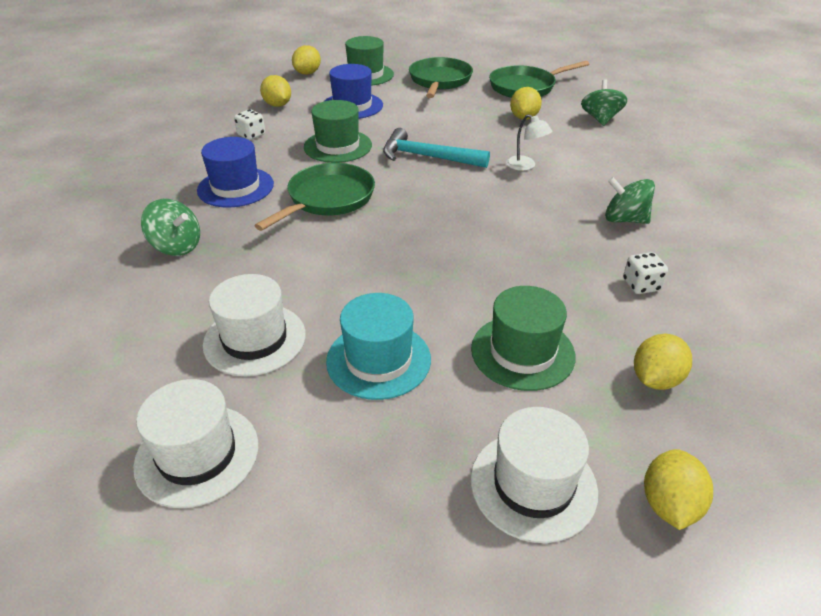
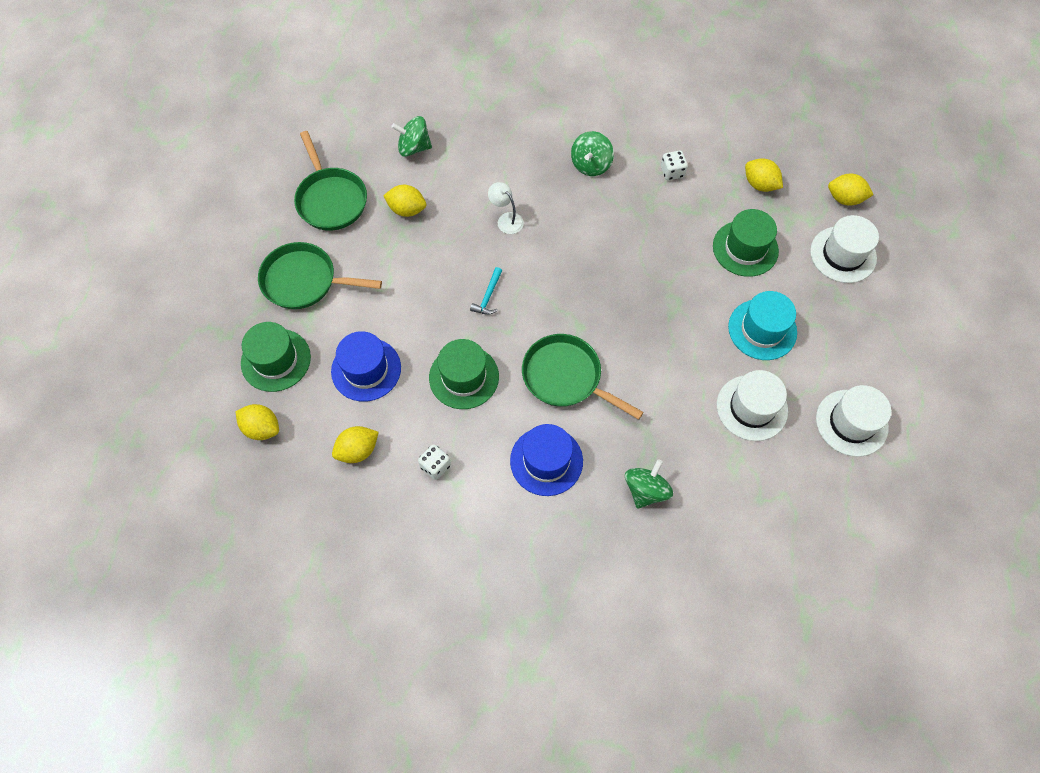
camera: 90 degrees left, 25 degrees up
(428, 157) = (488, 296): turquoise hammer -> turquoise hammer, size x0.53
(525, 166) = (506, 219): white lamp -> white lamp turned 90 degrees counterclockwise

